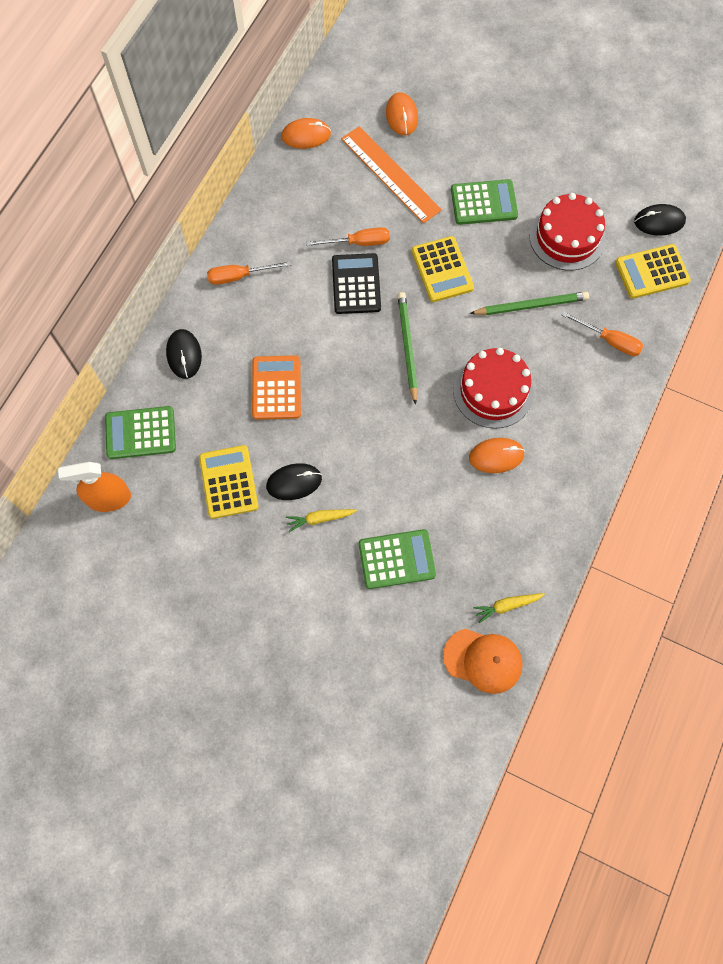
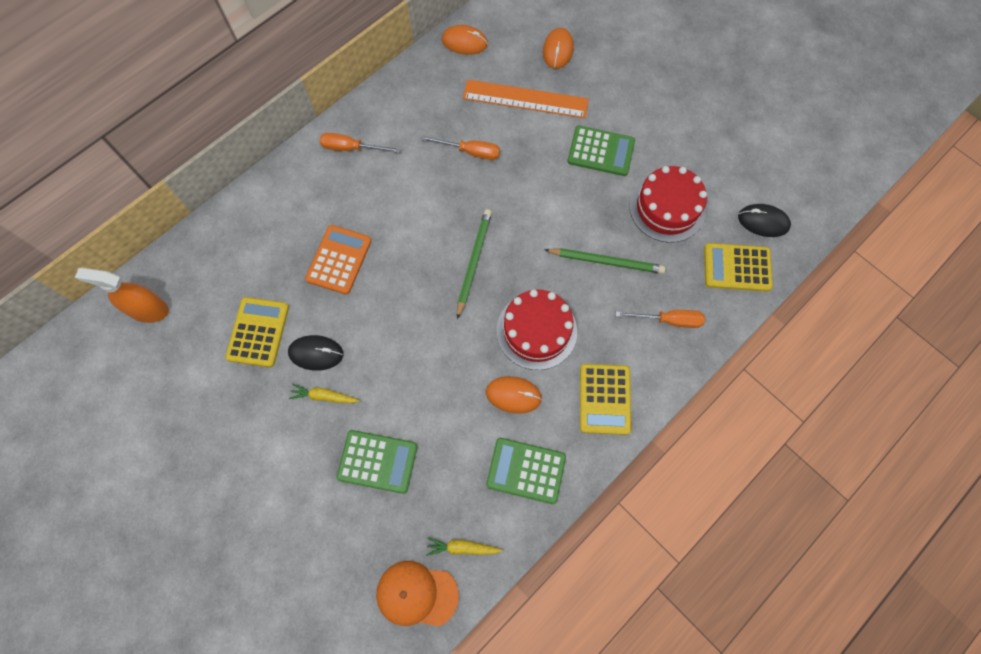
camera: 20 degrees right, 0 degrees up
(140, 433) = (202, 260): green calculator -> green calculator (526, 470)
(184, 355) = (272, 202): black mouse -> none
(356, 284) = (451, 189): black calculator -> none
(390, 174) = (525, 99): orange ruler -> orange ruler turned 60 degrees counterclockwise
(442, 269) = (536, 201): yellow calculator -> yellow calculator (604, 399)
(483, 660) = (416, 594): orange cap -> orange cap turned 150 degrees clockwise
(609, 341) = (669, 320): orange screwdriver -> orange screwdriver turned 45 degrees counterclockwise

